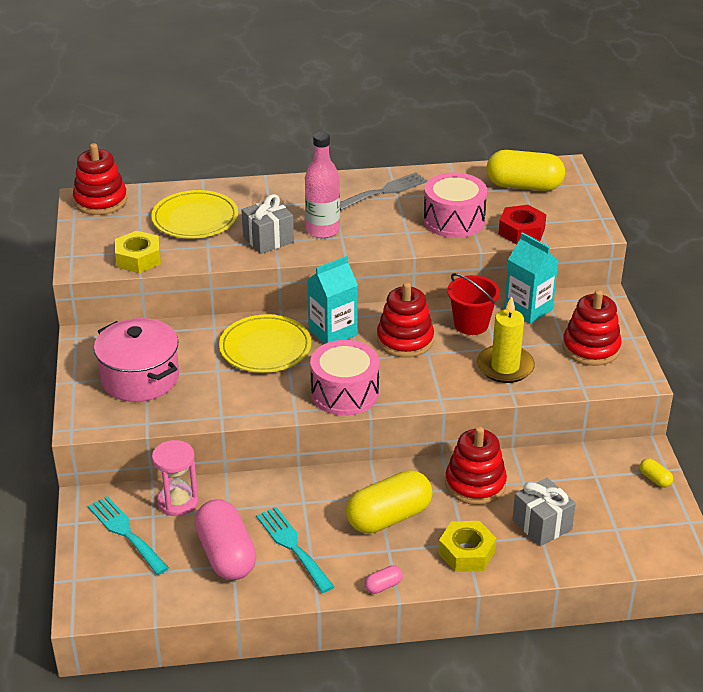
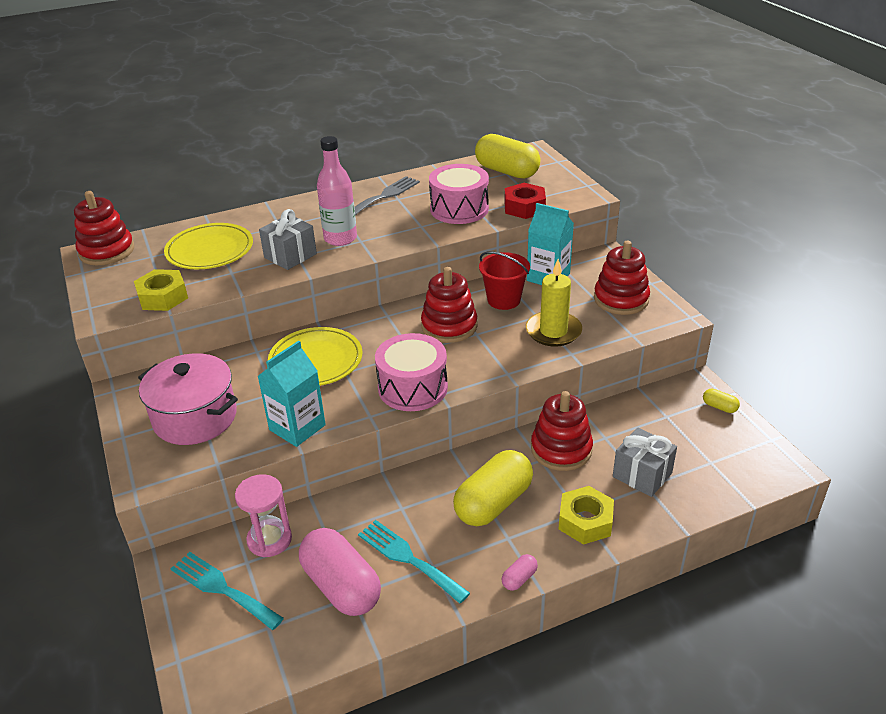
camera: 15 degrees left, 0 degrees up
(332, 332) = (377, 332): turquoise carton -> turquoise carton (297, 427)
(524, 186) = (507, 171): yellow capsule -> yellow capsule turned 45 degrees clockwise

